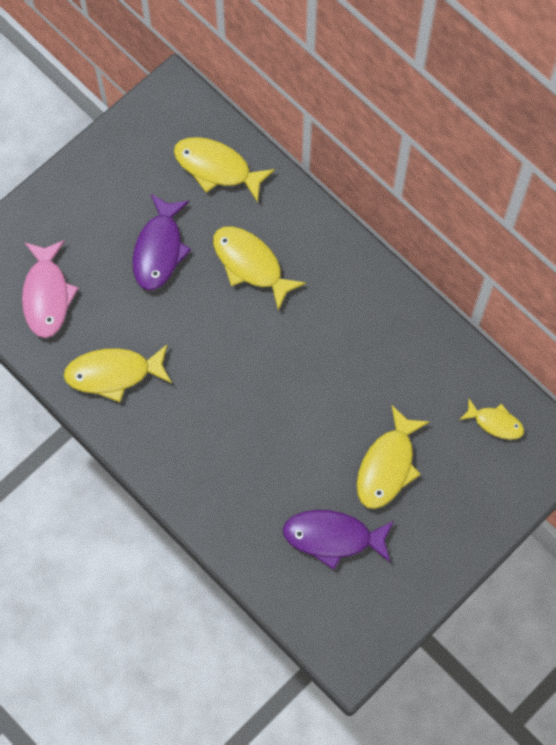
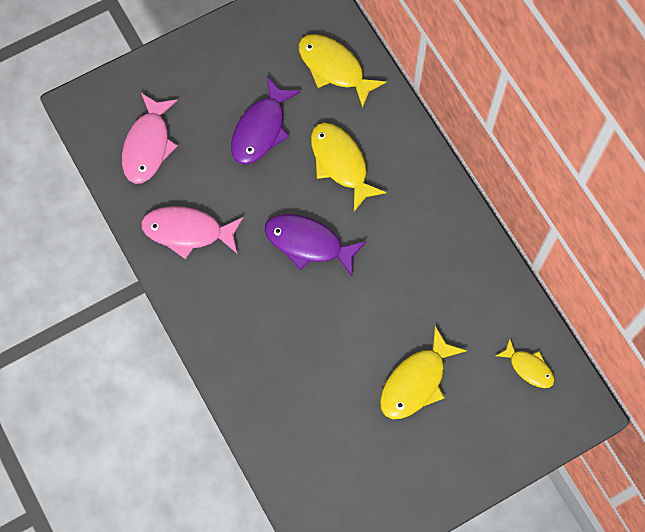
camera: 15 degrees right, 0 degrees up
(114, 373) = (188, 231): yellow fish -> pink fish
(333, 537) = (347, 435): purple fish -> purple fish (308, 243)

